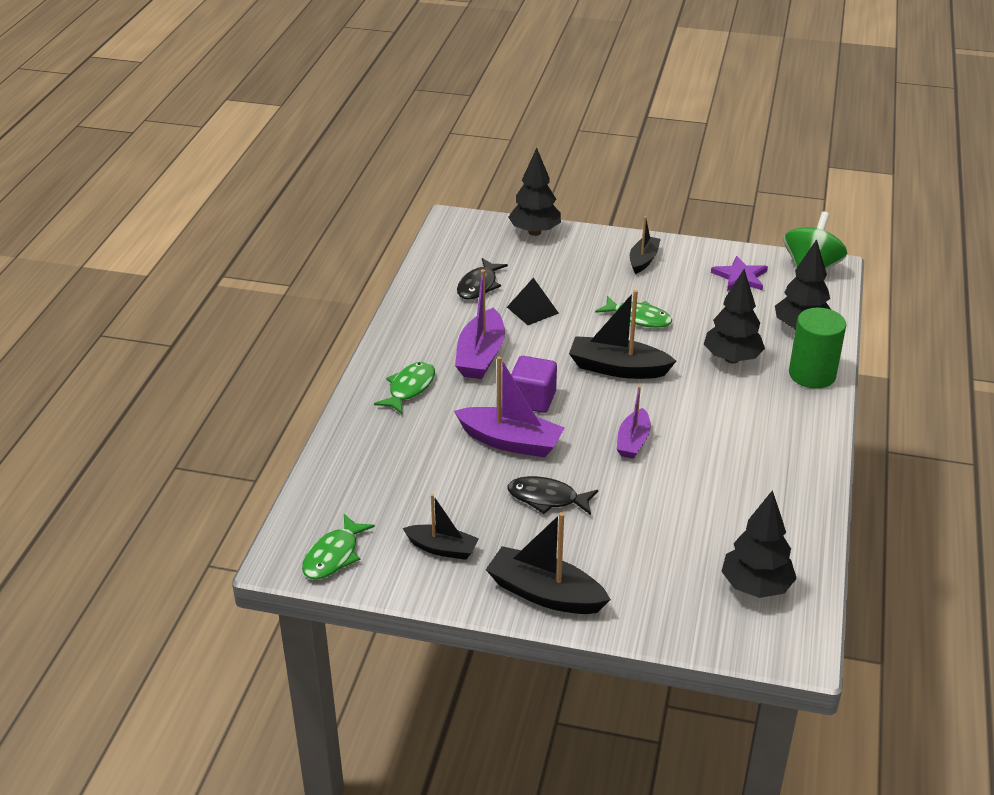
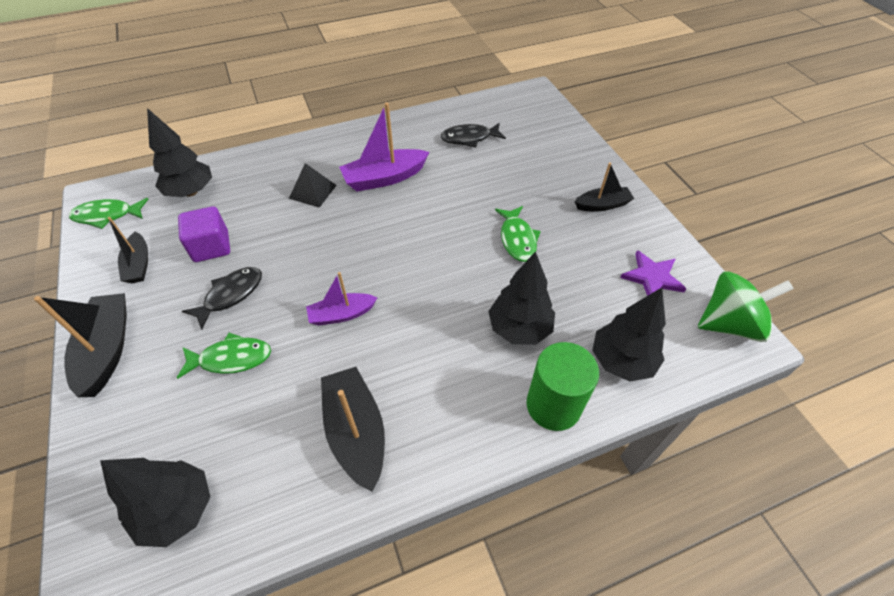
camera: 55 degrees right, 15 degrees up
(409, 388) = (317, 163): green fish -> green fish (231, 358)
(510, 442) = (290, 241): purple boat -> none
(532, 310) = (467, 177): black pyramid -> black pyramid (312, 191)
(532, 399) = (352, 229): purple cube -> purple cube (211, 247)
(534, 232) = (568, 133): black tree -> black tree (191, 192)
(547, 498) = (230, 295): black fish -> black fish turned 60 degrees clockwise
(618, 368) = (435, 259): black boat -> black boat (356, 432)

